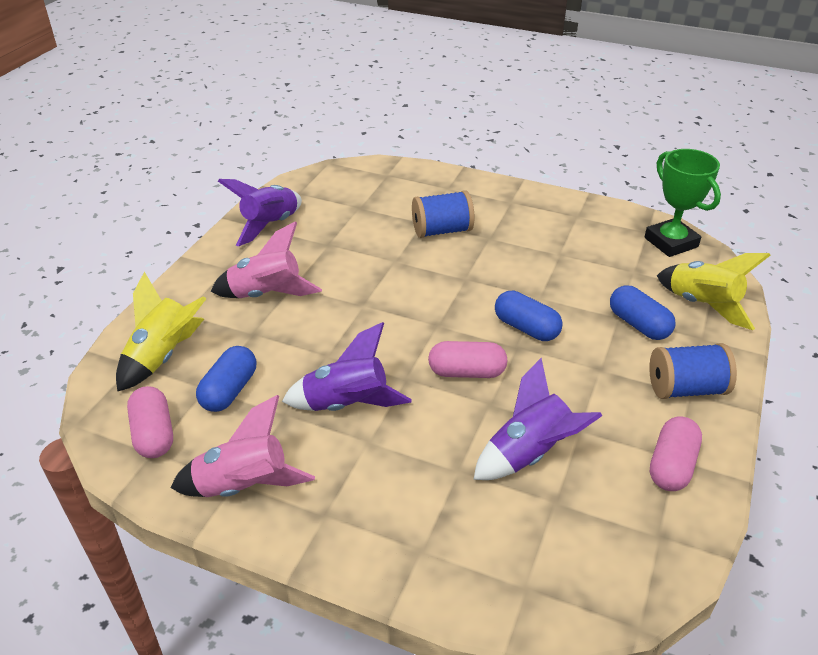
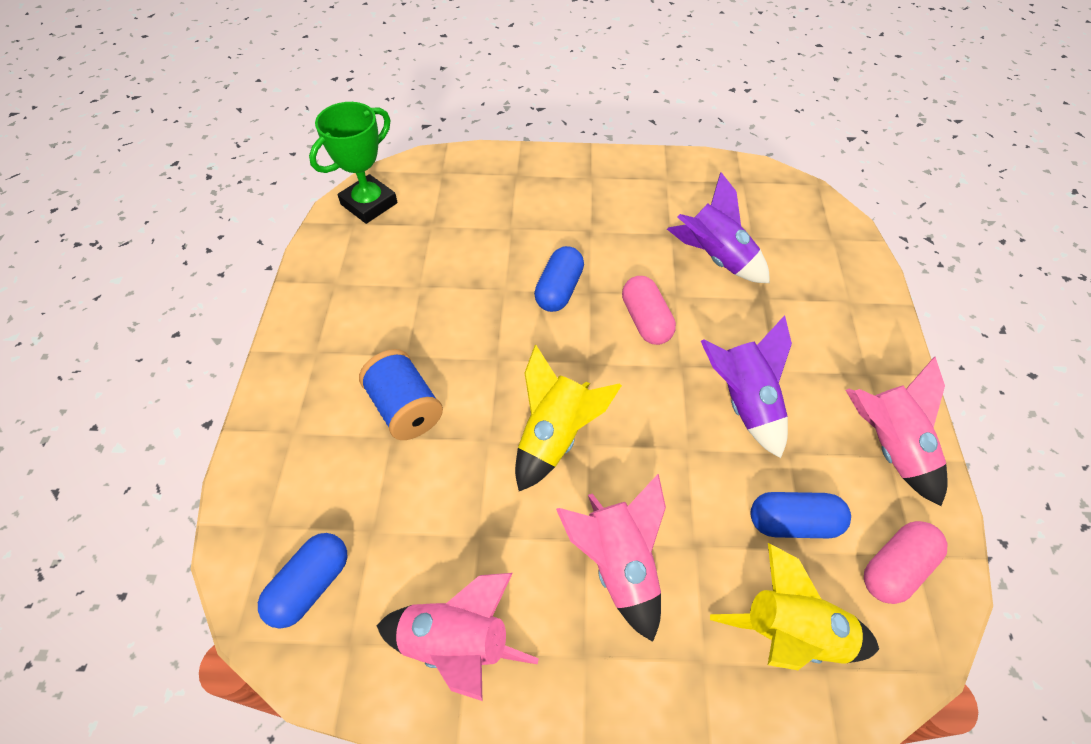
camera: 110 degrees left, 15 degrees up
(270, 225) = (457, 645): purple rocket -> pink rocket
(638, 325) = (516, 213): blue capsule -> blue capsule (310, 586)
(671, 466) = (675, 180): pink capsule -> none
(685, 389) = (587, 179): blue spool -> none
(702, 305) = (469, 177): yellow rocket -> yellow rocket (555, 437)

